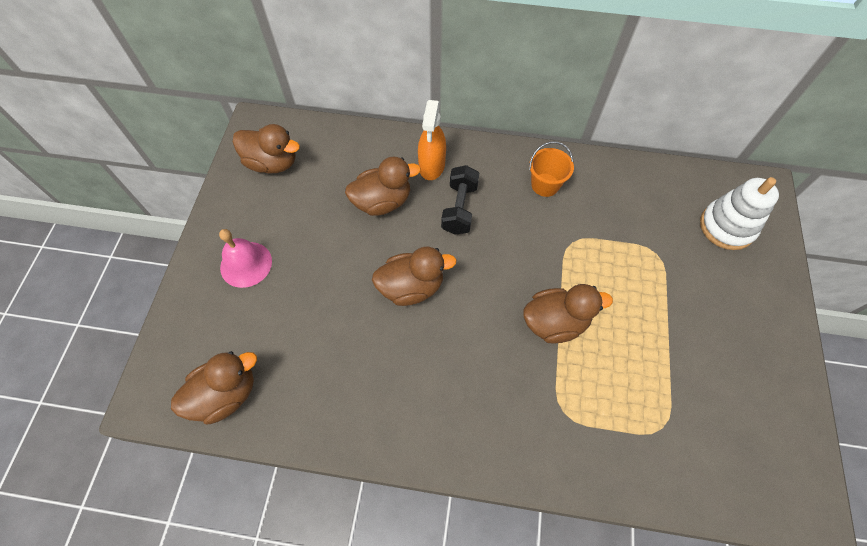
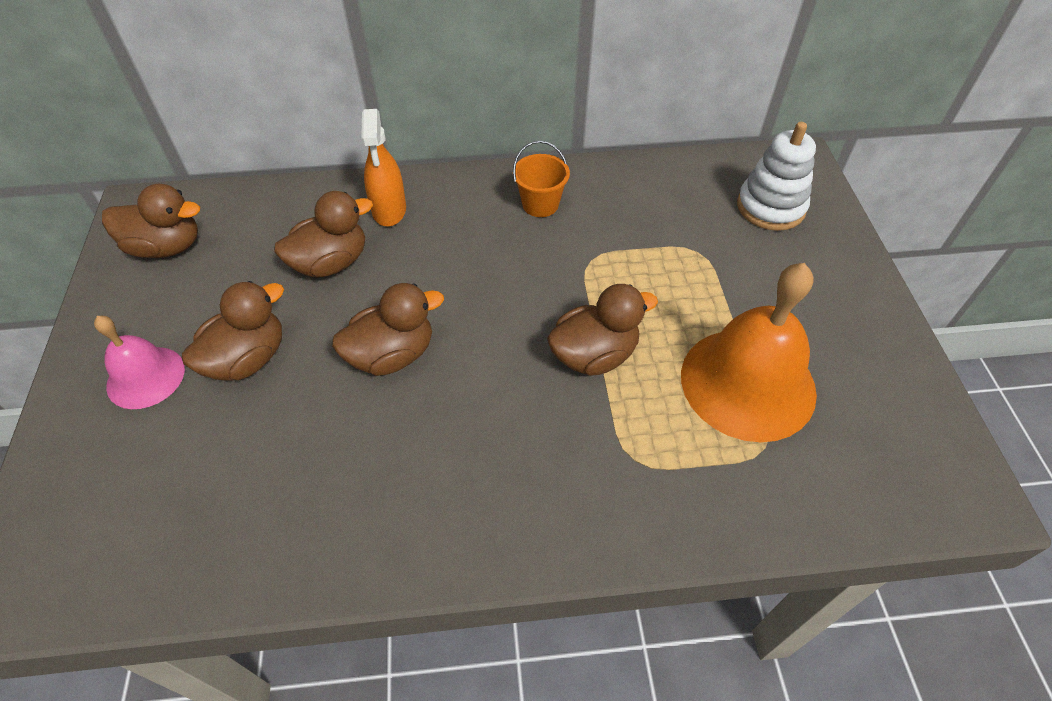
camera: 15 degrees left, 10 degrees down
(226, 394) = (138, 556): brown duck -> brown duck (248, 359)
(459, 208) = (436, 251): black dumbbell -> none
(664, 373) = (747, 383): none -> orange bell

